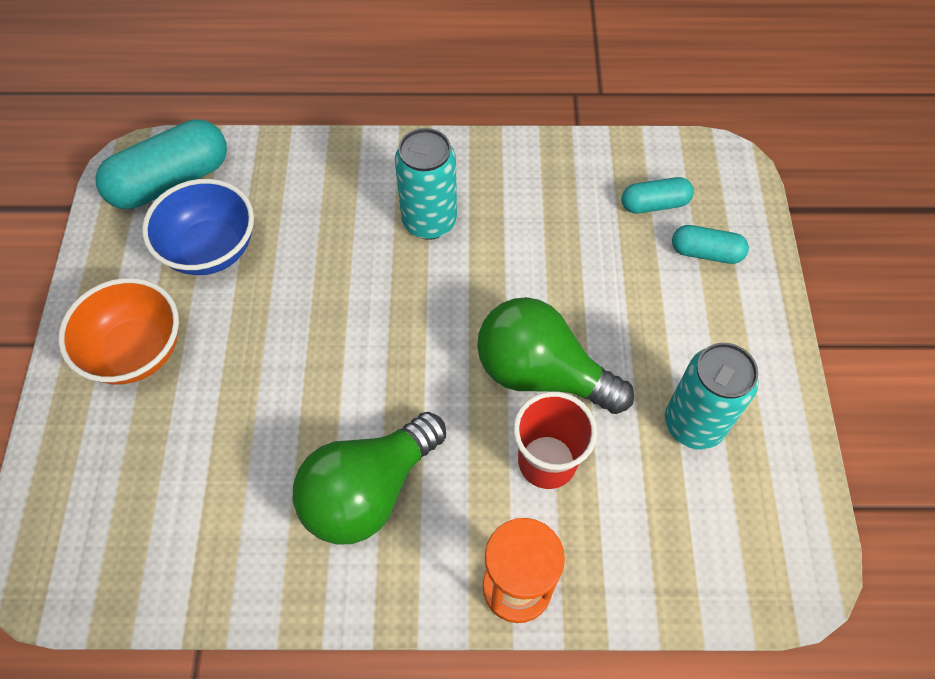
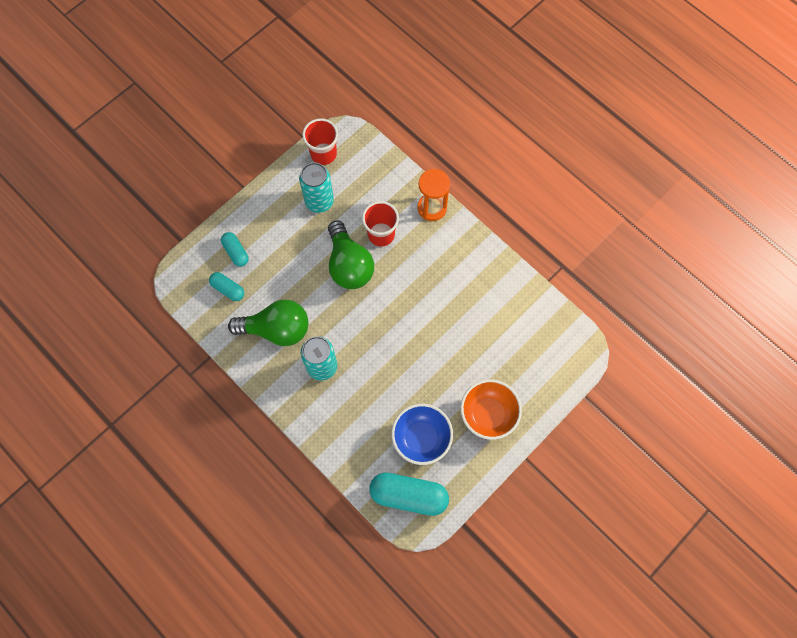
camera: 135 degrees left, 10 degrees up
(368, 491) = (449, 279): green light bulb -> green light bulb (277, 329)
(785, 507) = (323, 154): none -> red cup

